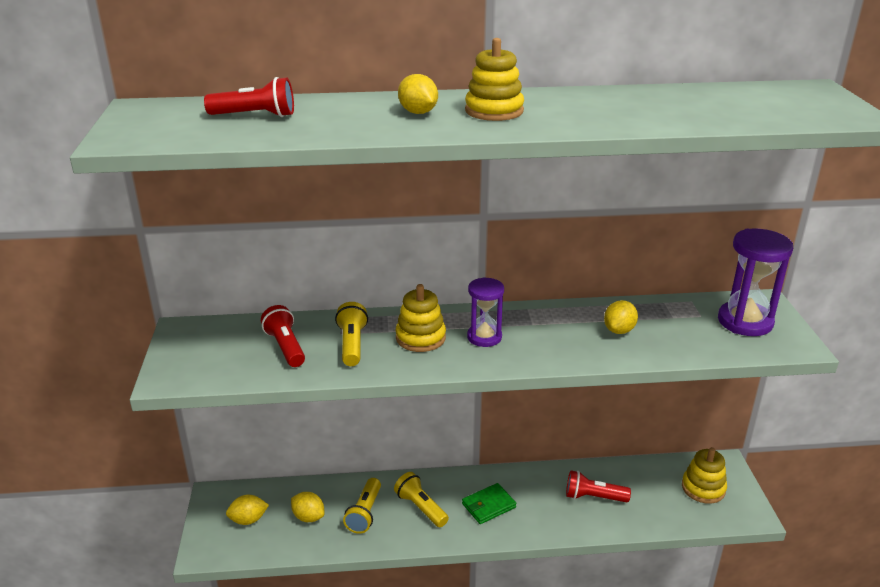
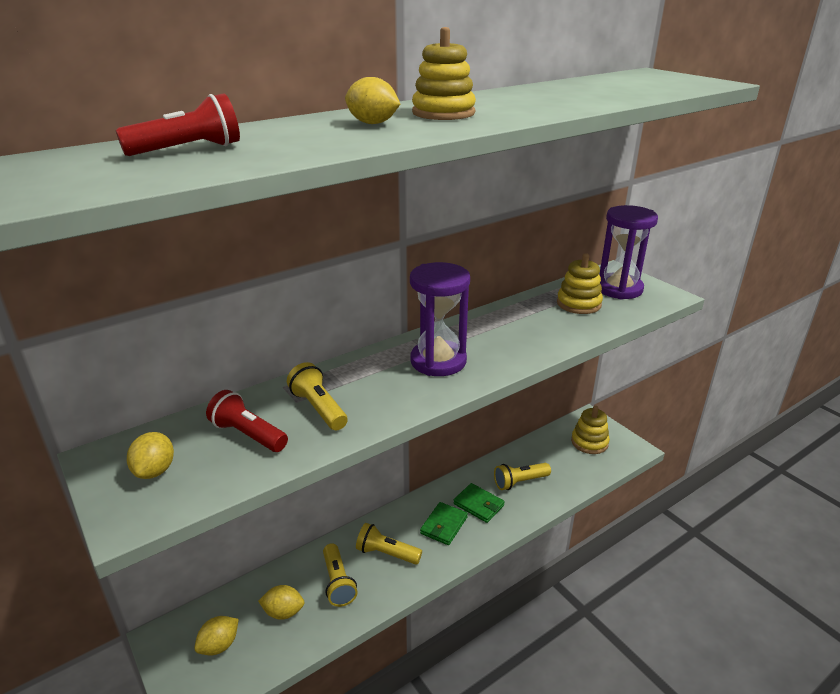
camera: 30 degrees left, 0 degrees up
(420, 338) = (381, 380): yellow stacking toy -> yellow stacking toy (578, 304)
(484, 337) = (438, 361): purple hourglass -> purple hourglass, size x1.58
(535, 501) = (478, 505): none -> green wallet
(593, 497) = (520, 482): red flashlight -> yellow flashlight
(619, 330) = (540, 322): yellow lemon -> yellow lemon (155, 471)

